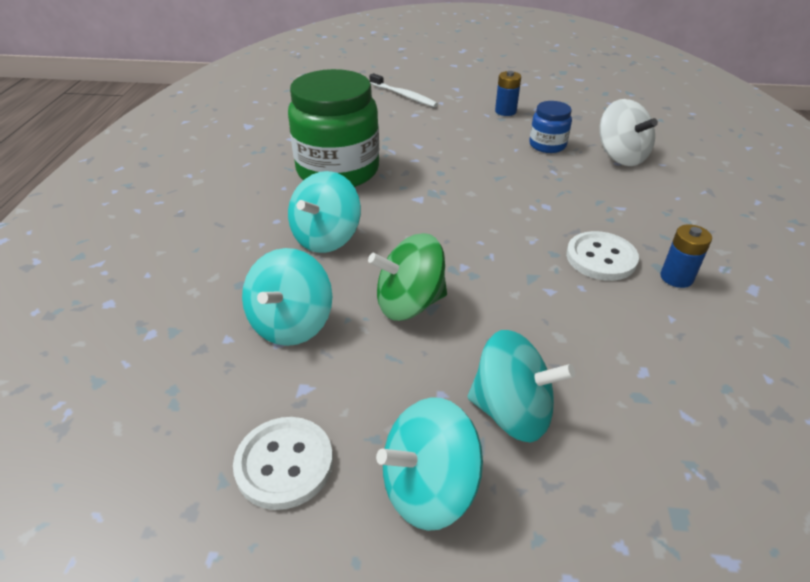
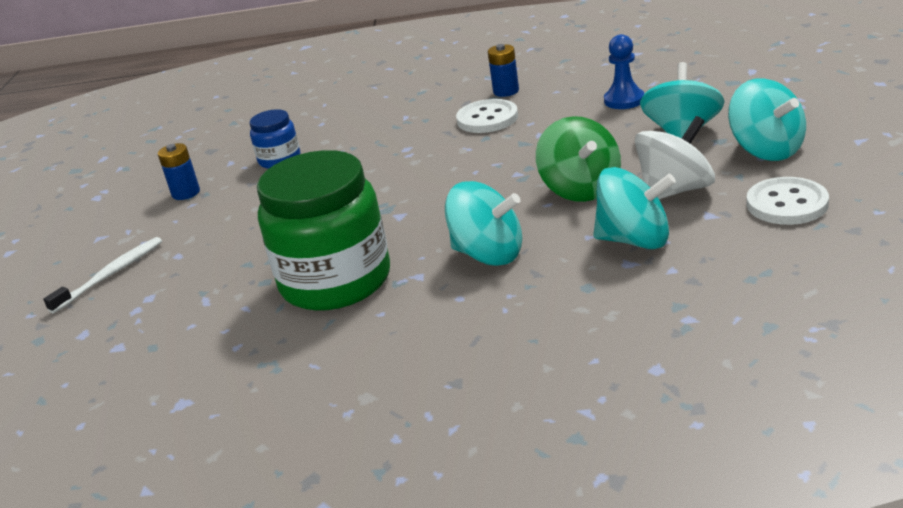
camera: 90 degrees left, 10 degrees down
(620, 156) = (308, 122): white spinning top -> white spinning top (675, 190)
(629, 375) = (624, 100): none -> blue pawn

